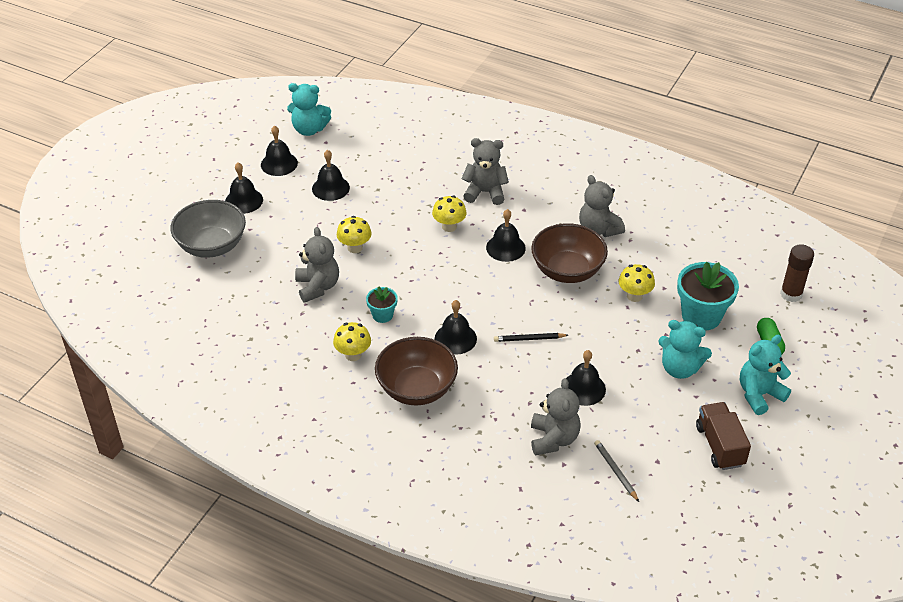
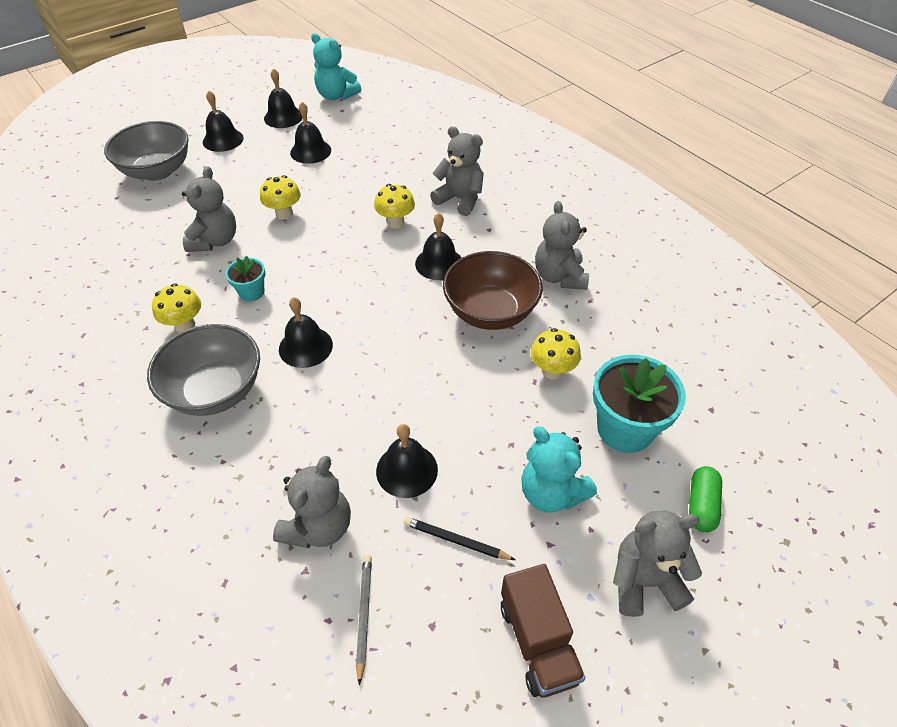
camera: 25 degrees right, 5 degrees up
(416, 388) = (215, 391): brown bowl -> grey bowl
(529, 339) = (387, 378): black pencil -> black pencil (456, 540)
(720, 445) = (538, 642): brown truck -> brown truck turned 150 degrees clockwise
(759, 394) = (644, 581): turquoise teddy bear -> grey teddy bear
(791, 294) = (770, 444): brown glue stick -> none

